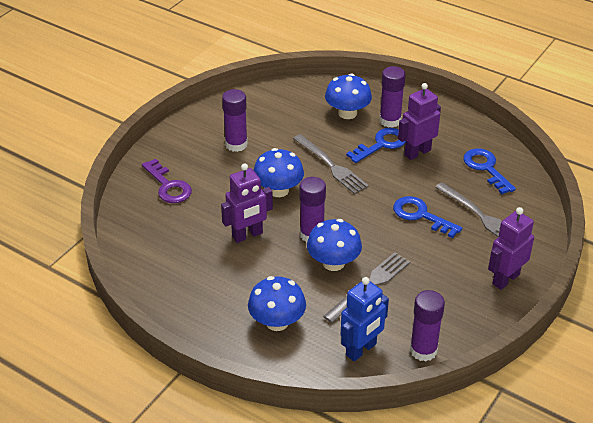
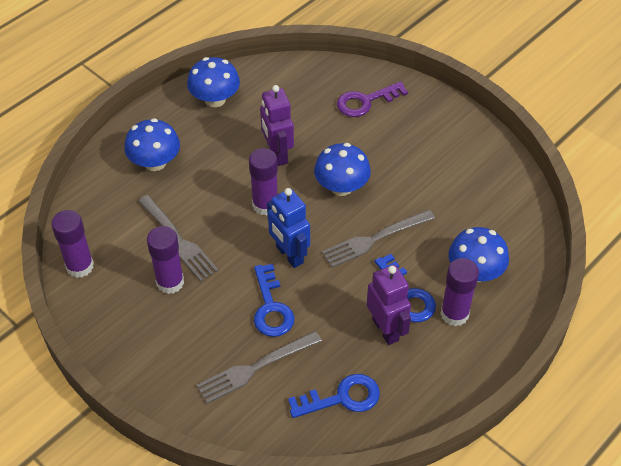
camera: 100 degrees right, 10 degrees up
(236, 144) = (426, 160): purple glue stick -> purple glue stick (170, 282)
(333, 263) = (219, 216): blue mushroom -> blue mushroom (215, 99)
(361, 350) = (99, 218): blue robot -> blue robot (289, 255)
(421, 215) = (271, 307): blue key -> blue key turned 120 degrees clockwise
(505, 279) = (149, 364): purple robot -> none

